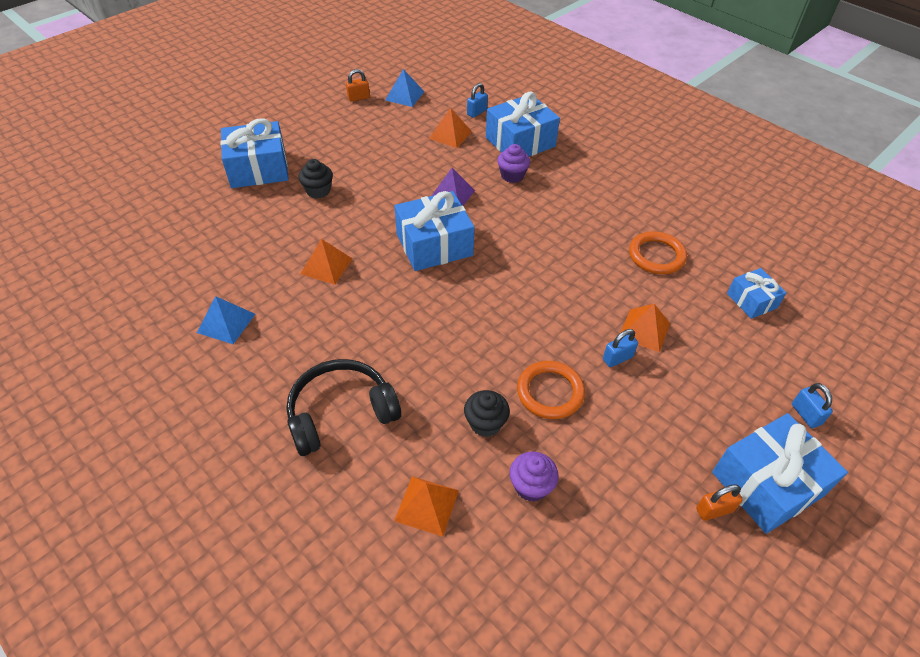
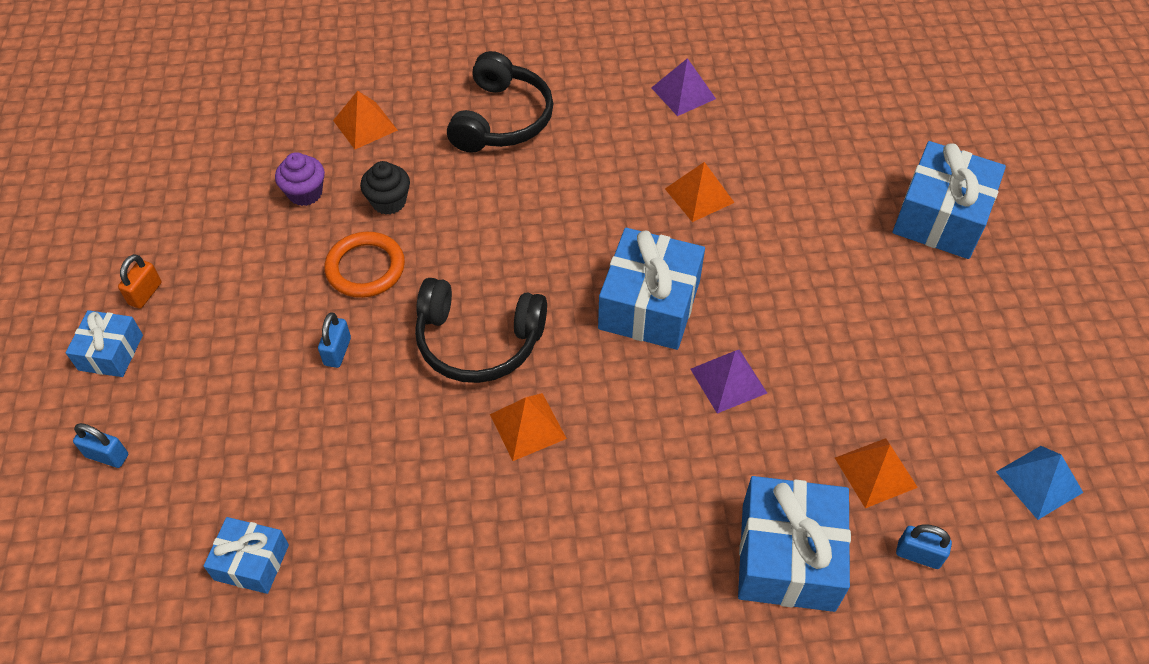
camera: 130 degrees right, 5 degrees up
(226, 323) = (683, 93): blue pyramid -> purple pyramid
(318, 191) = (847, 251): black cupcake -> none
(358, 98) = (1069, 414): orange padlock -> none
(476, 112) = (918, 555): blue padlock -> blue padlock turned 60 degrees counterclockwise
(512, 175) = (713, 482): purple cupcake -> none
(536, 299) = (478, 341): none -> black headphones
(644, 330) = (339, 406): orange pyramid -> orange pyramid (527, 426)
(656, 256) = (415, 524): orange ring -> none
(767, 484) = (111, 352): blue gift -> blue gift, size x0.56

